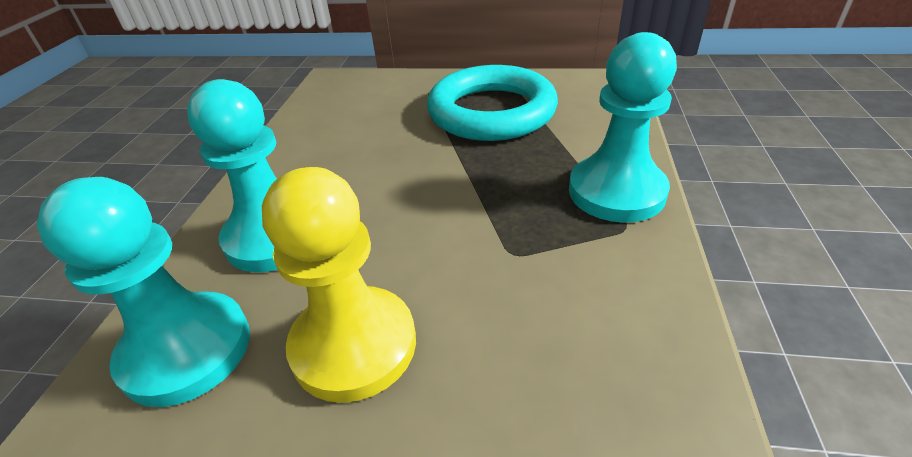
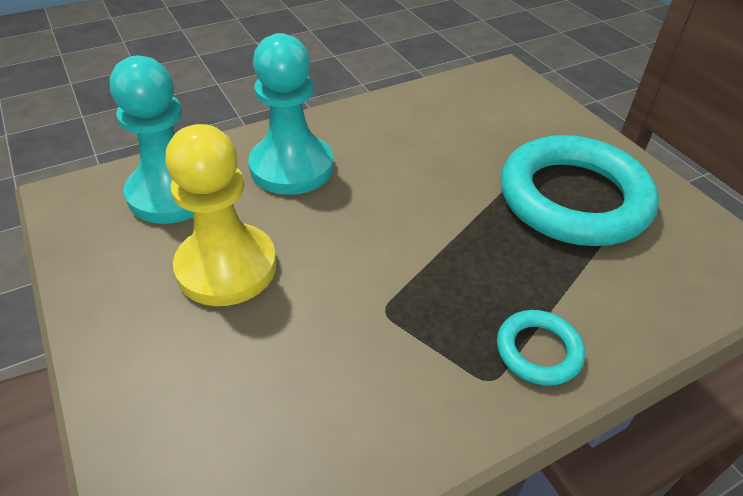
camera: 50 degrees right, 5 degrees up
(616, 192) = (538, 351): turquoise pawn -> turquoise ring

